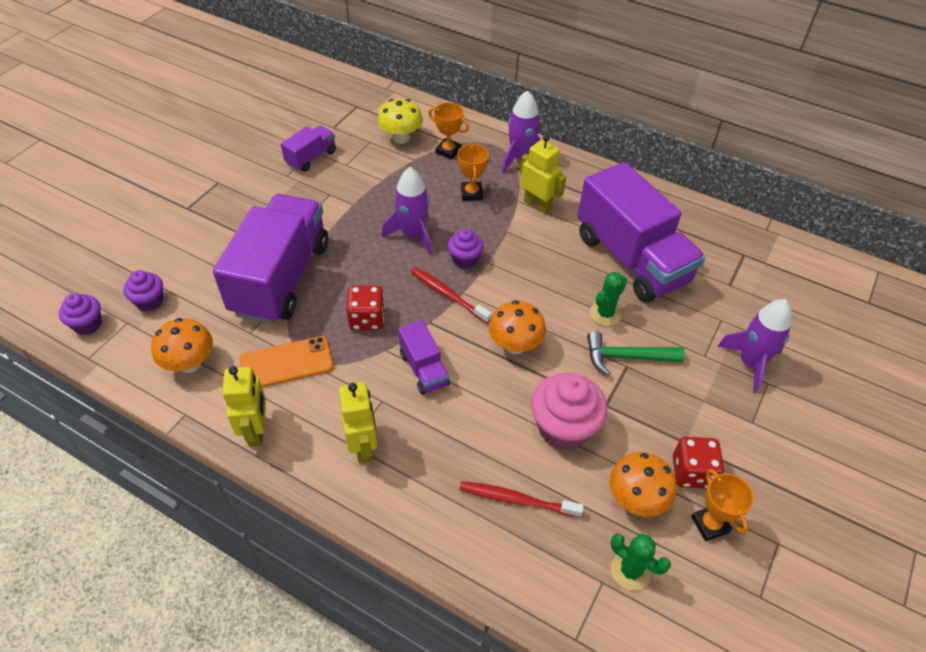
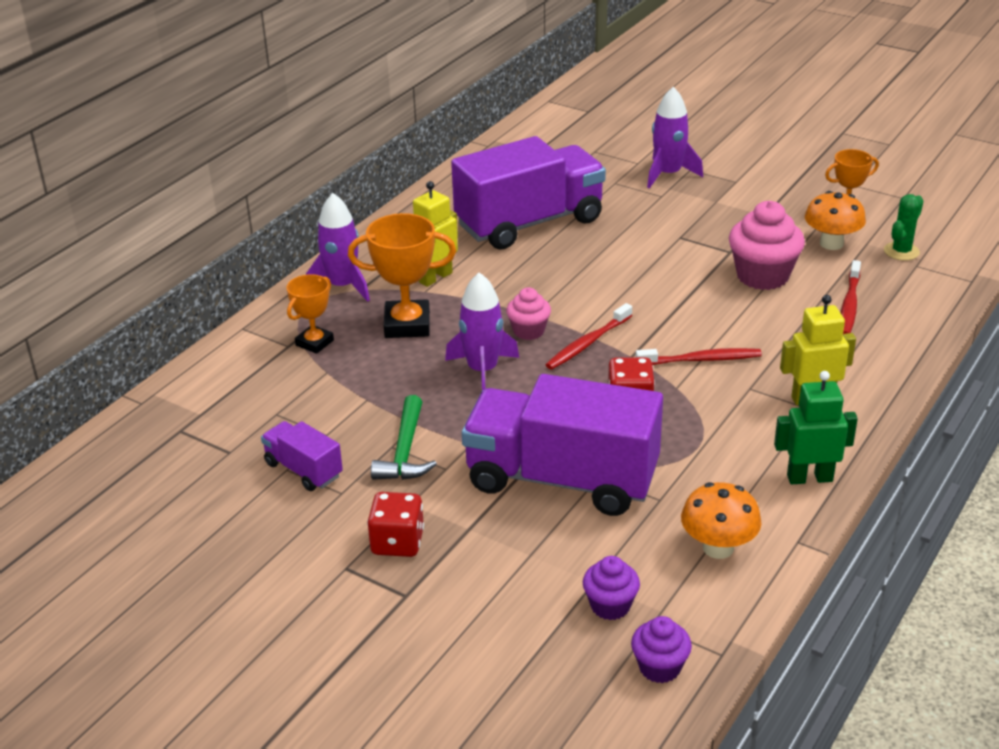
camera: 85 degrees left, 15 degrees down
(257, 431) = (809, 478): yellow robot -> green robot
(286, 363) = (706, 463): orange phone -> none
(401, 138) = (274, 384): yellow mushroom -> none
(424, 369) = (701, 360): purple truck -> red toothbrush
(465, 259) = (528, 331): purple cupcake -> pink cupcake
(471, 193) = (407, 325): orange trophy -> orange trophy, size x1.63
(515, 345) = (660, 300): orange mushroom -> none
(605, 314) = (611, 244): green cactus -> none
(627, 357) = (669, 236): green hammer -> green hammer (405, 451)
(692, 472) = (796, 214): red dice -> red dice (397, 542)

